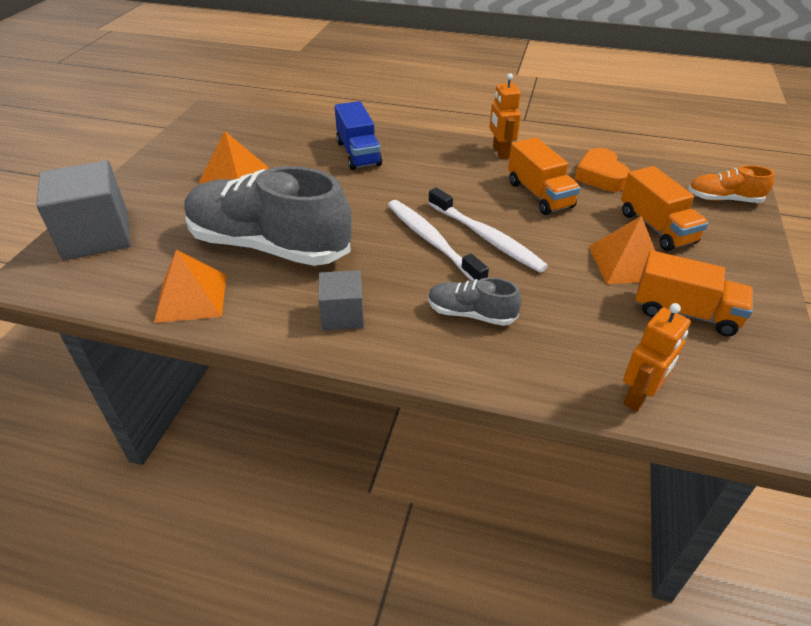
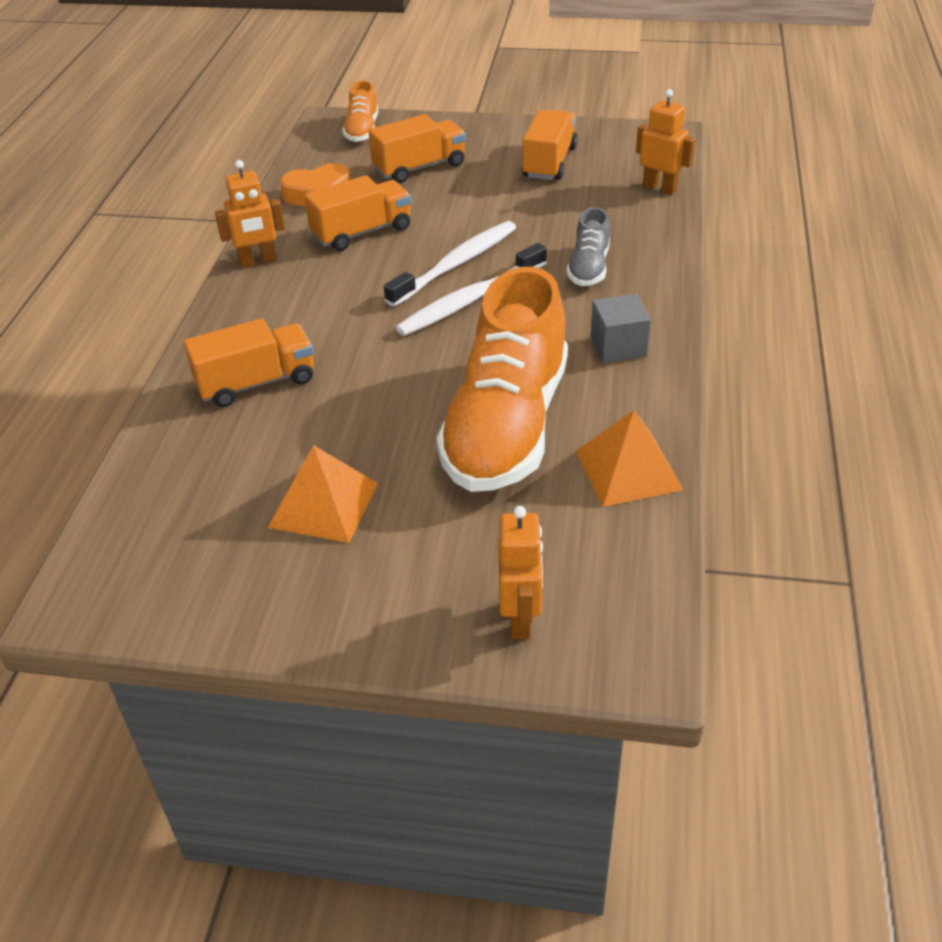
camera: 95 degrees left, 0 degrees up
(97, 236) = (520, 619): grey cube -> orange robot
(269, 246) = (506, 426): grey shoe -> orange shoe
(358, 153) = (256, 383): blue truck -> orange truck
(626, 263) = (483, 185): orange pyramid -> none

